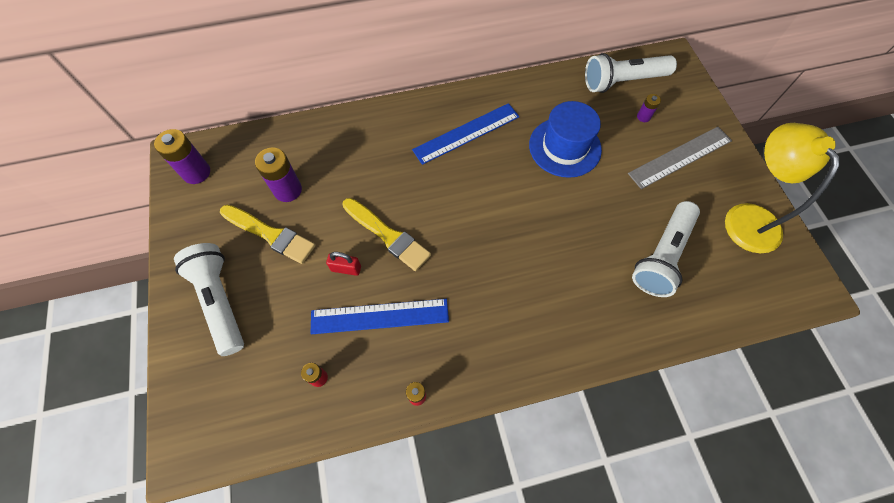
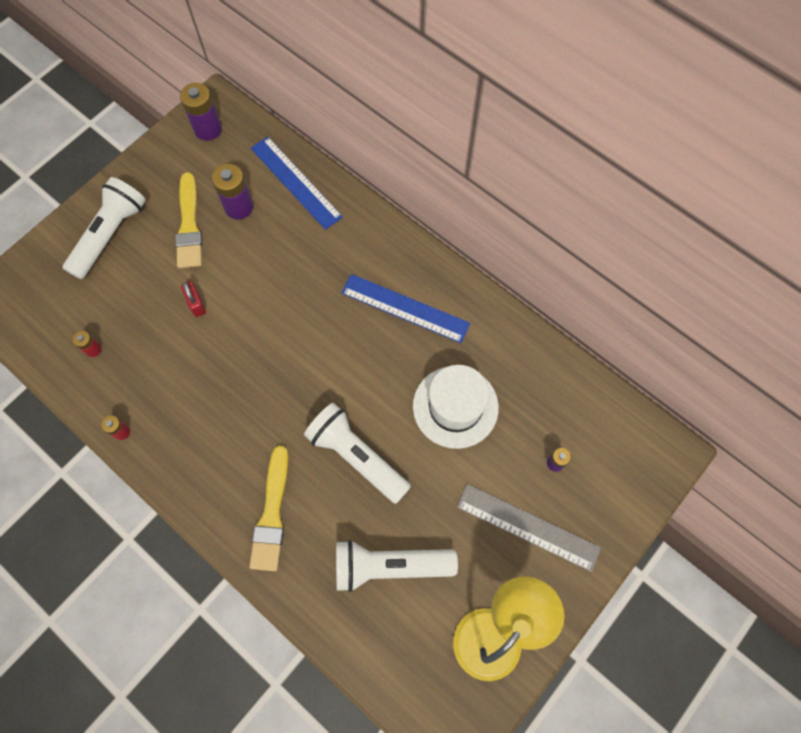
camera: 55 degrees right, 5 degrees up
(379, 316) = (171, 358): blue ruler -> blue ruler (295, 182)
(388, 235) = (249, 314): yellow brush -> yellow brush (272, 514)
(565, 147) = (455, 406): blue hat -> white hat
(623, 81) = (589, 417): white flashlight -> white flashlight (357, 456)

